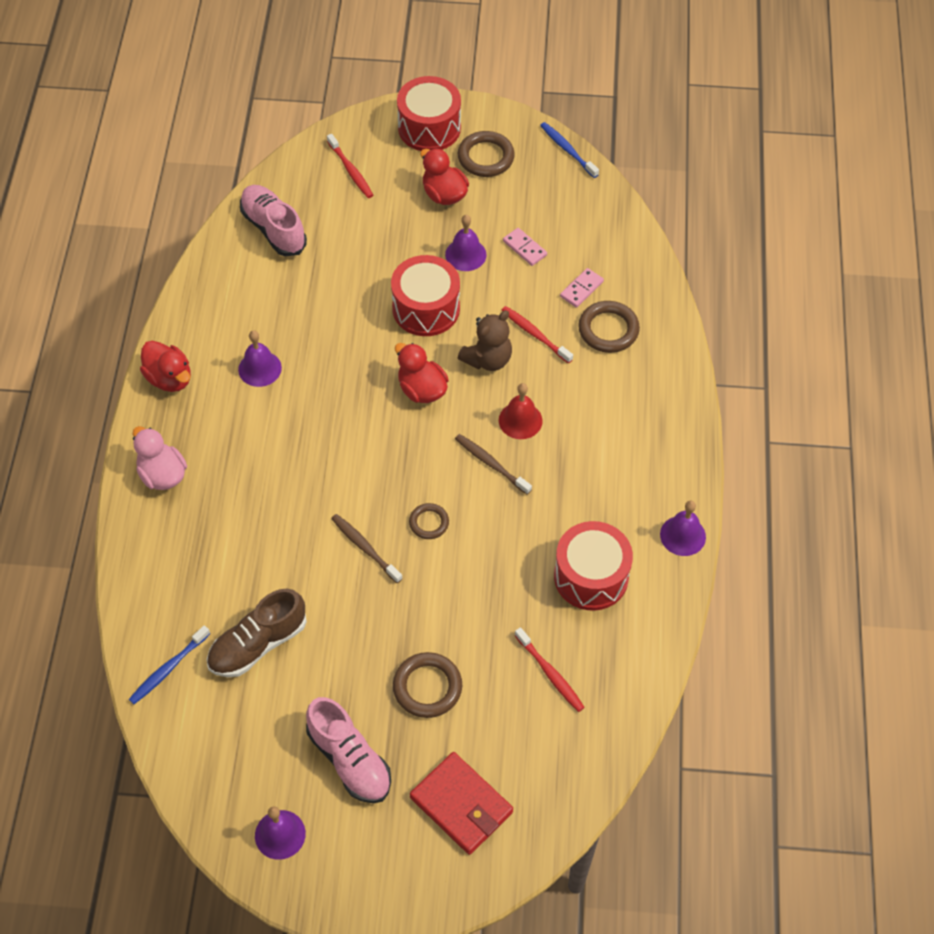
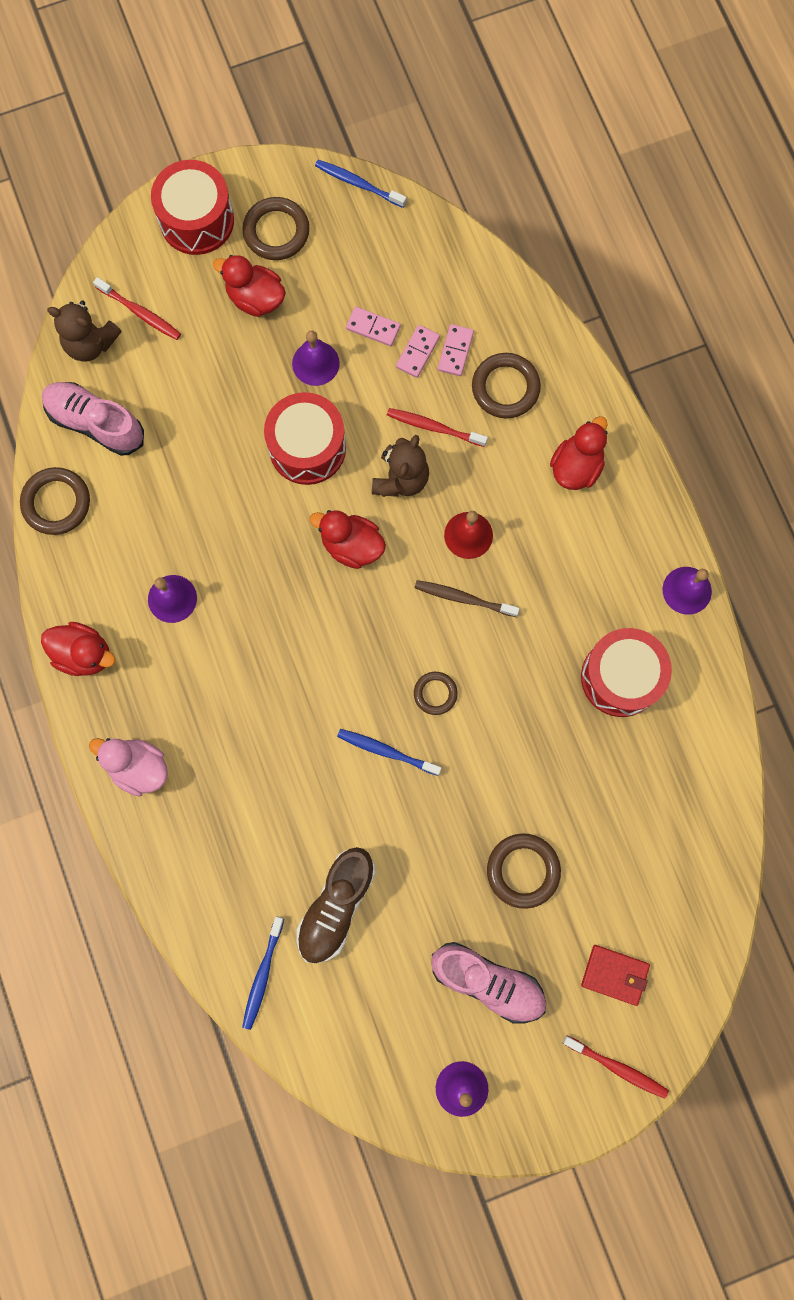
camera: 25 degrees left, 20 degrees up
(212, 269) = (56, 503): none -> brown ring
(301, 176) = (90, 343): none -> brown teddy bear
(365, 548) = (387, 751): brown toothbrush -> blue toothbrush
(461, 805) = (615, 974): red wallet -> red wallet, size x0.66
(550, 673) = (631, 799): red toothbrush -> red toothbrush (616, 1067)
(551, 278) = (417, 352): none -> pink domino
(636, 408) = (576, 467): none -> red duck

